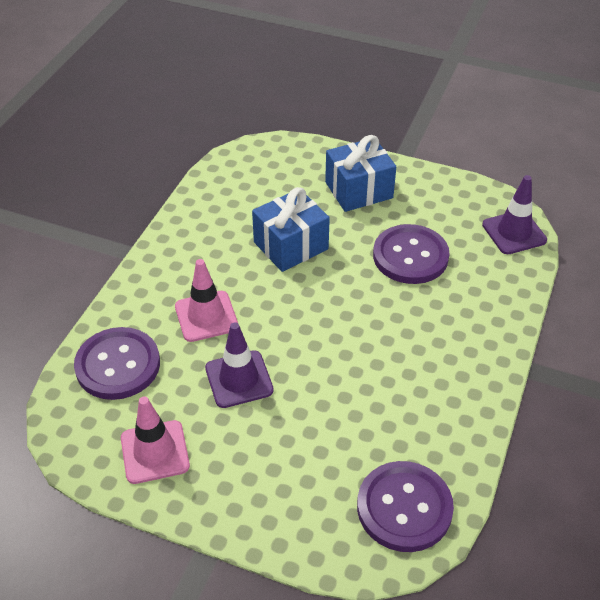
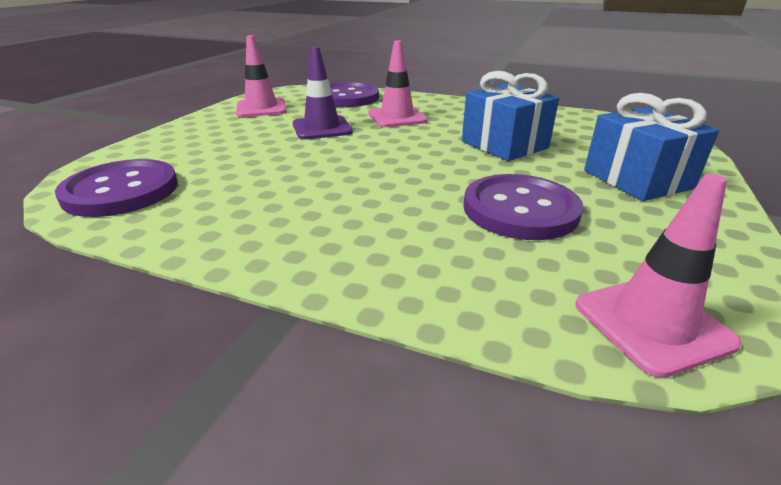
camera: 90 degrees right, 15 degrees down
(514, 232) = (652, 324): purple traffic cone -> pink traffic cone

